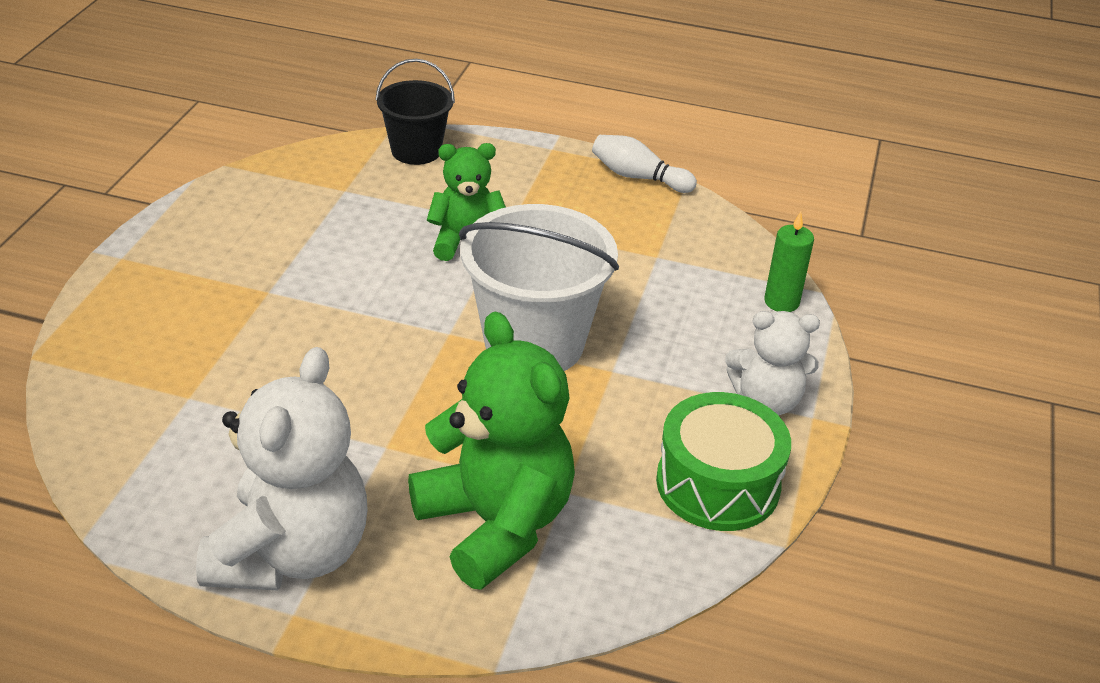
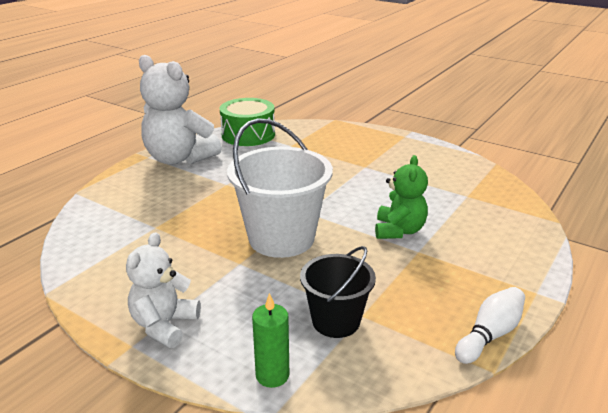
camera: 110 degrees right, 10 degrees down
(416, 151) = (521, 226): black bucket -> black bucket (336, 321)
(495, 524) = (152, 204): green teddy bear -> none
(718, 483) = (113, 280): green drum -> green drum (248, 135)

